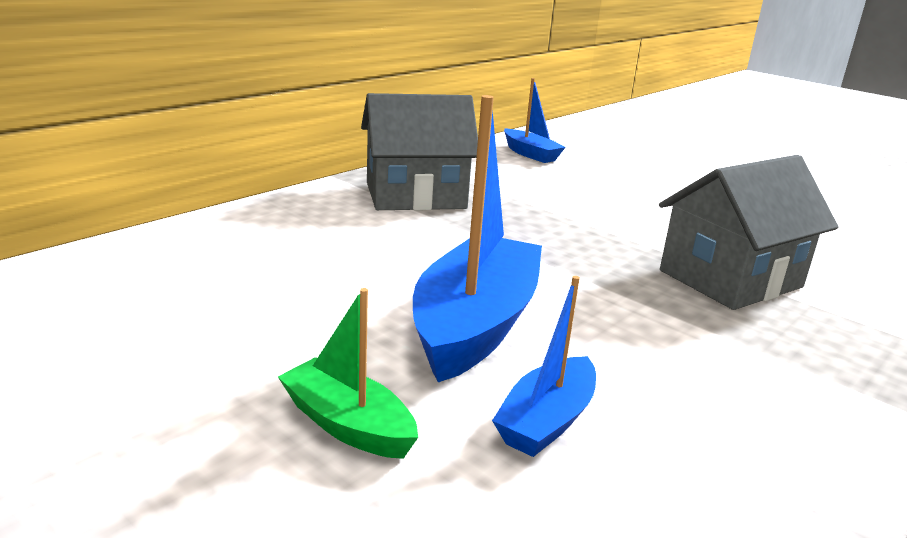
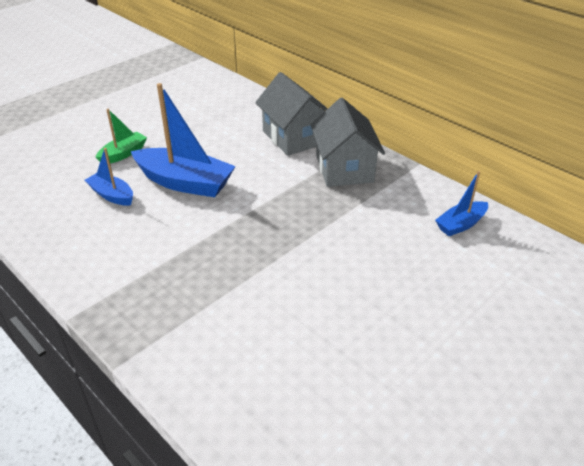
camera: 95 degrees right, 15 degrees up
(730, 279) = (230, 284): grey house -> grey house (294, 137)

